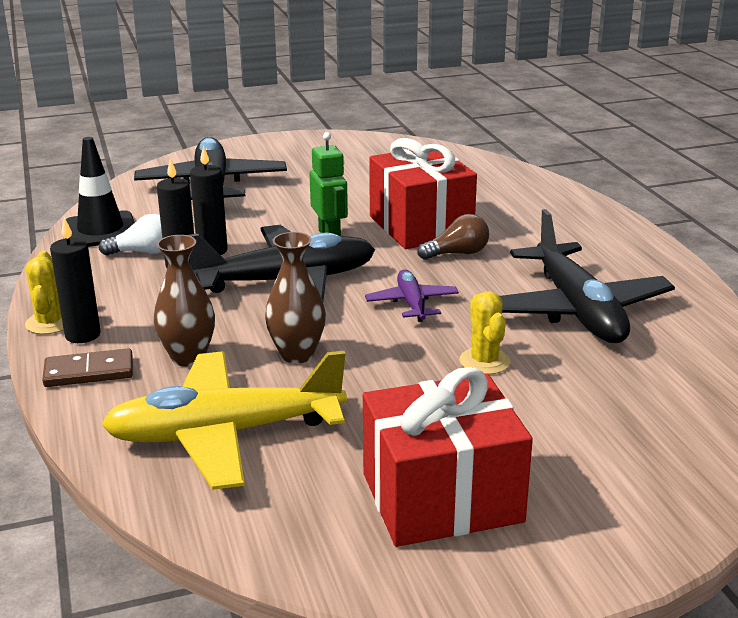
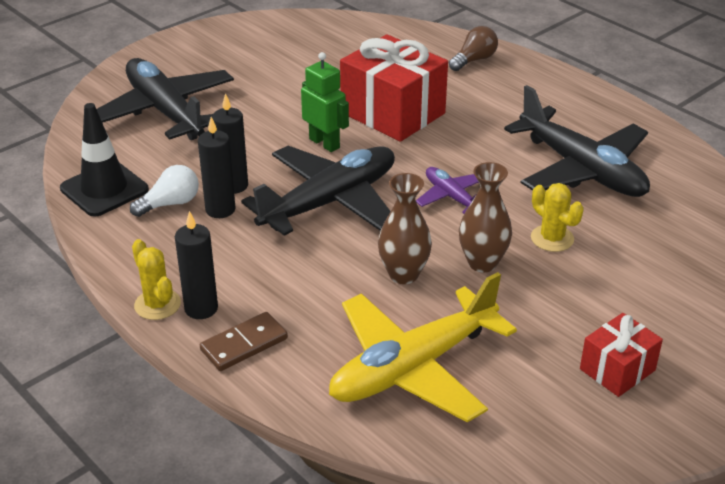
camera: 25 degrees left, 10 degrees up
(188, 357) = (316, 304): brown vase -> brown vase (482, 263)
(441, 497) = (617, 369): red gift -> red gift, size x0.54
(457, 253) = (446, 135): brown light bulb -> brown light bulb (474, 60)

